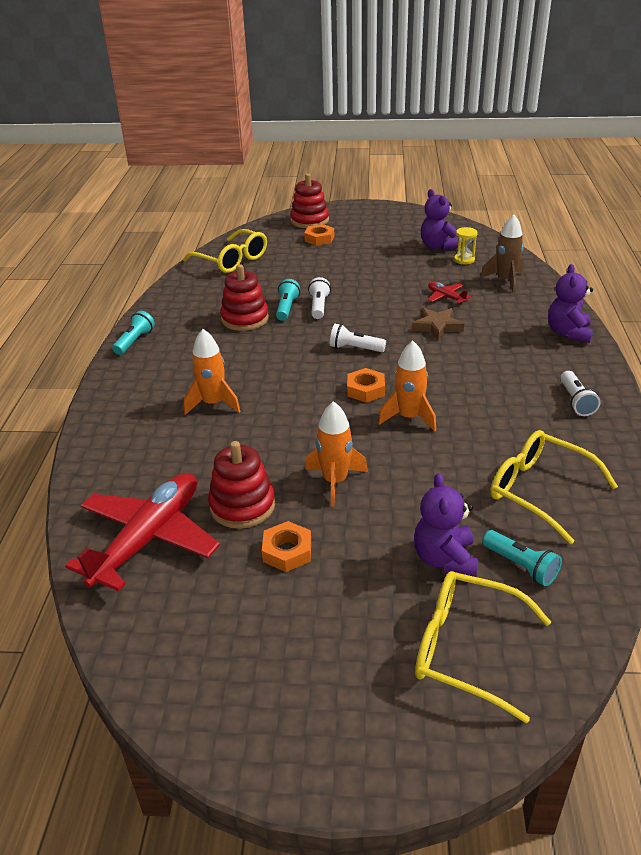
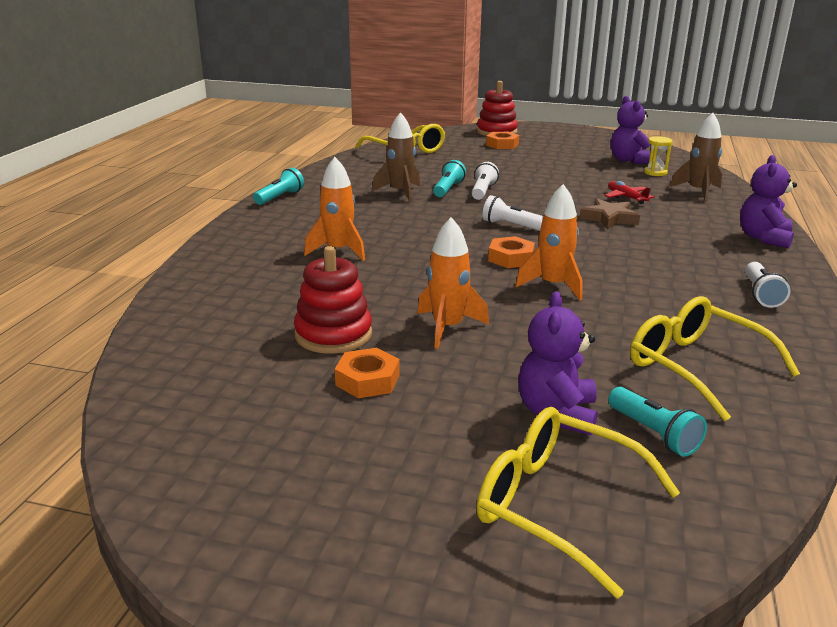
camera: 10 degrees right, 10 degrees down
(149, 538) = (218, 348): red plane -> none
(245, 319) = (400, 193): red stacking toy -> brown rocket

